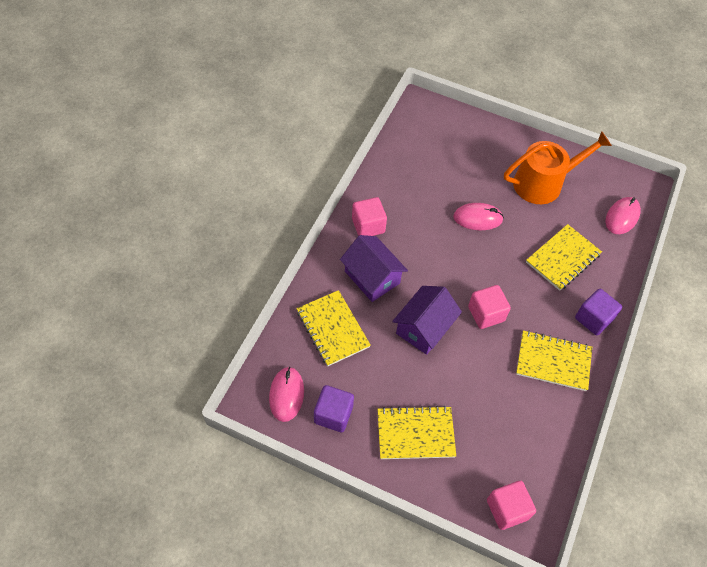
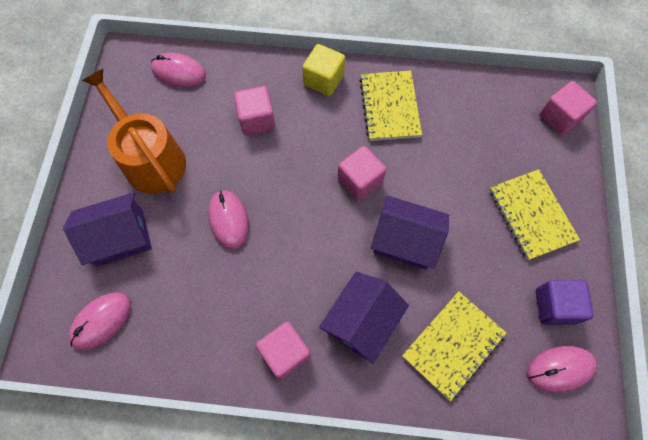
camera: 105 degrees left, 10 degrees up
(426, 135) = (101, 321): none -> pink mouse
(483, 154) = (120, 237): none -> purple house
(562, 258) = (257, 120): yellow notebook -> pink cube
(593, 319) = (323, 80): purple cube -> yellow cube

